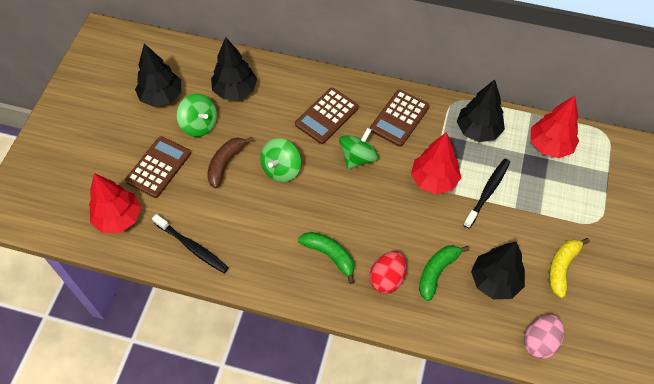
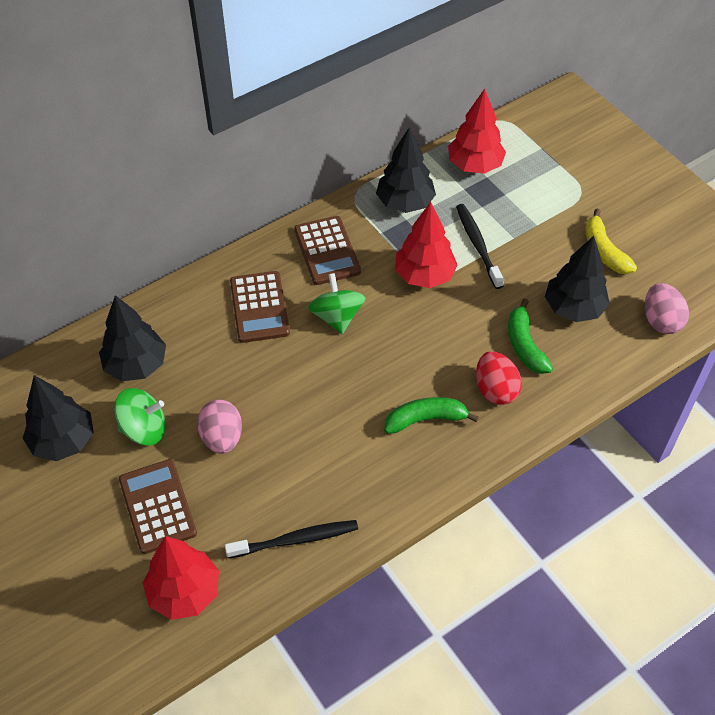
camera: 50 degrees left, 5 degrees down
(226, 163) = (222, 437): brown banana -> pink egg
(281, 169) = (282, 391): green spinning top -> none

